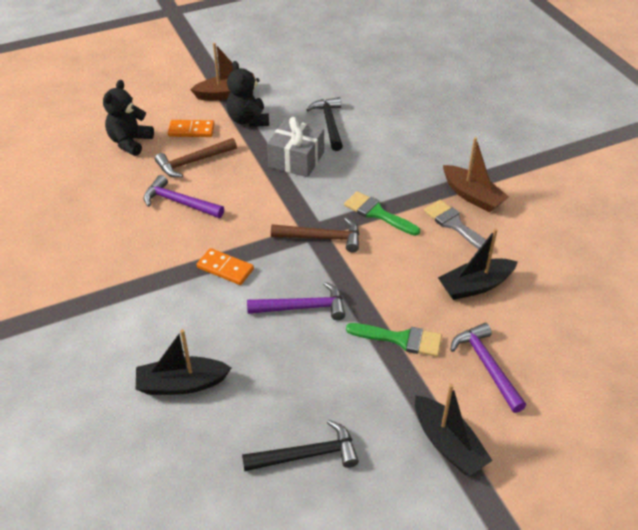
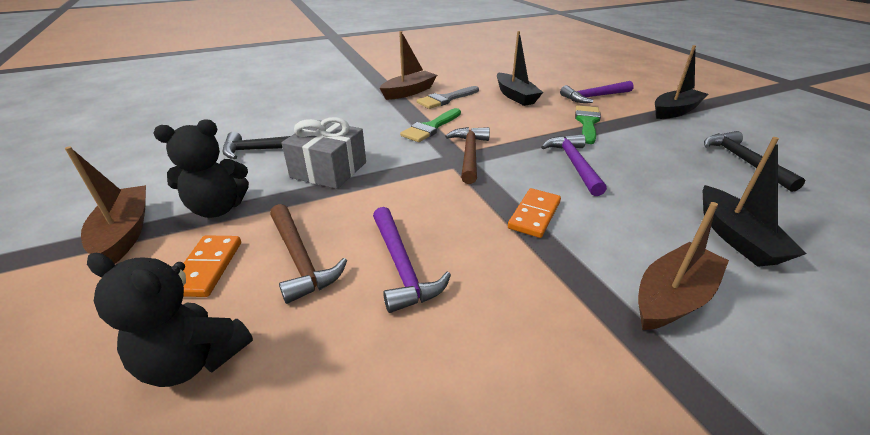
camera: 90 degrees left, 10 degrees down
(130, 321) = (672, 297): none -> brown boat
(179, 202) = (401, 267): purple hammer -> purple hammer turned 45 degrees counterclockwise

